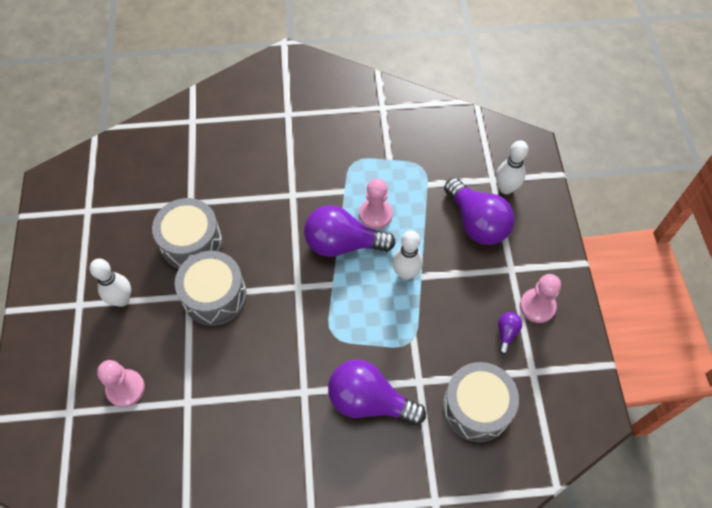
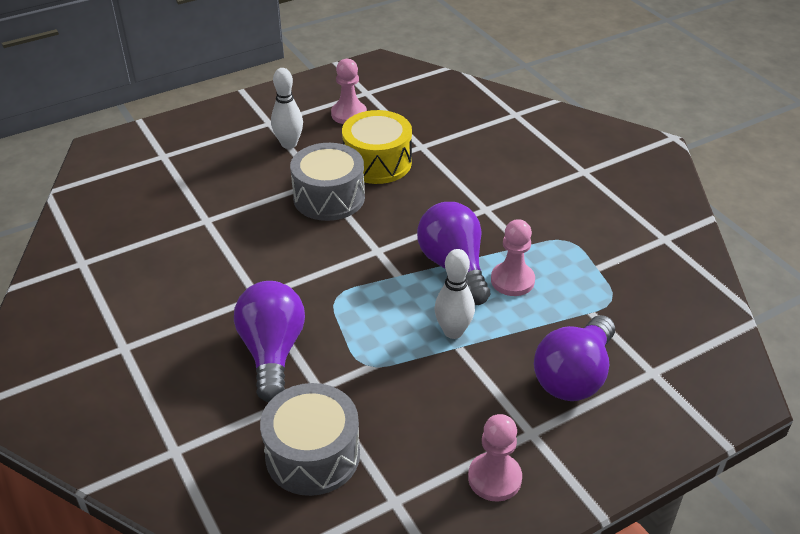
camera: 65 degrees right, 20 degrees down
(125, 388) = (201, 178): pink pawn -> pink pawn (349, 114)
(191, 243) = (377, 163): grey drum -> yellow drum
(506, 188) = (650, 390): white bowling pin -> none
(506, 333) = (433, 455): purple light bulb -> none

